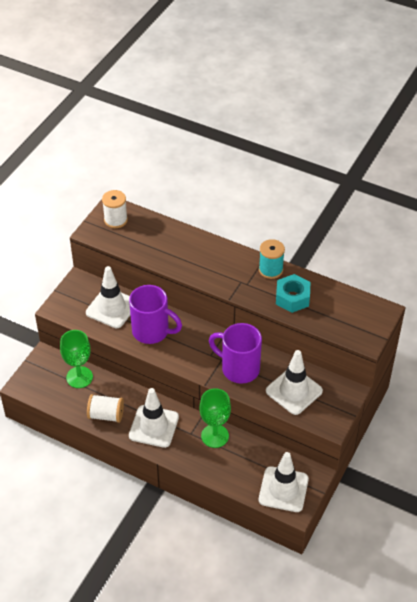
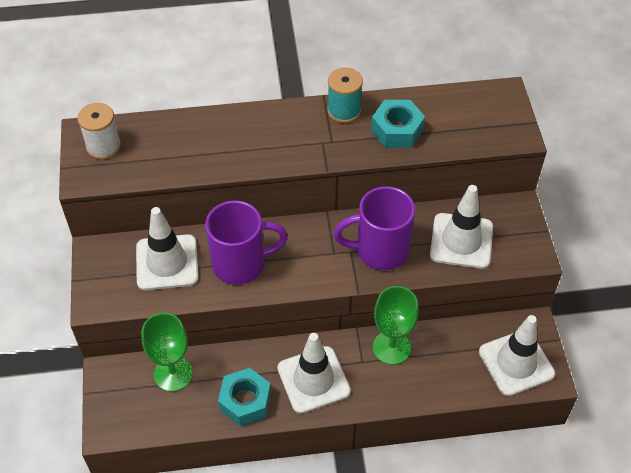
camera: 35 degrees left, 5 degrees up
(106, 415) = (245, 401): white spool -> turquoise nut

